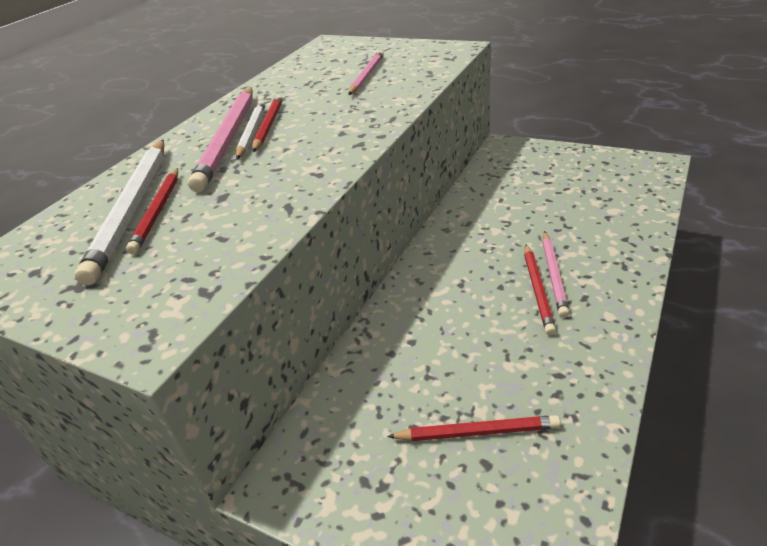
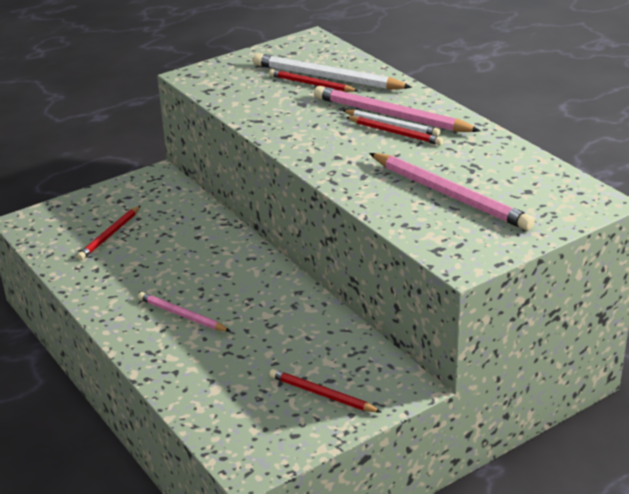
camera: 115 degrees right, 5 degrees down
(366, 76) = (449, 195): pink pencil -> pink pencil, size x1.73
(537, 290) = (177, 301): red pencil -> red pencil (322, 394)

